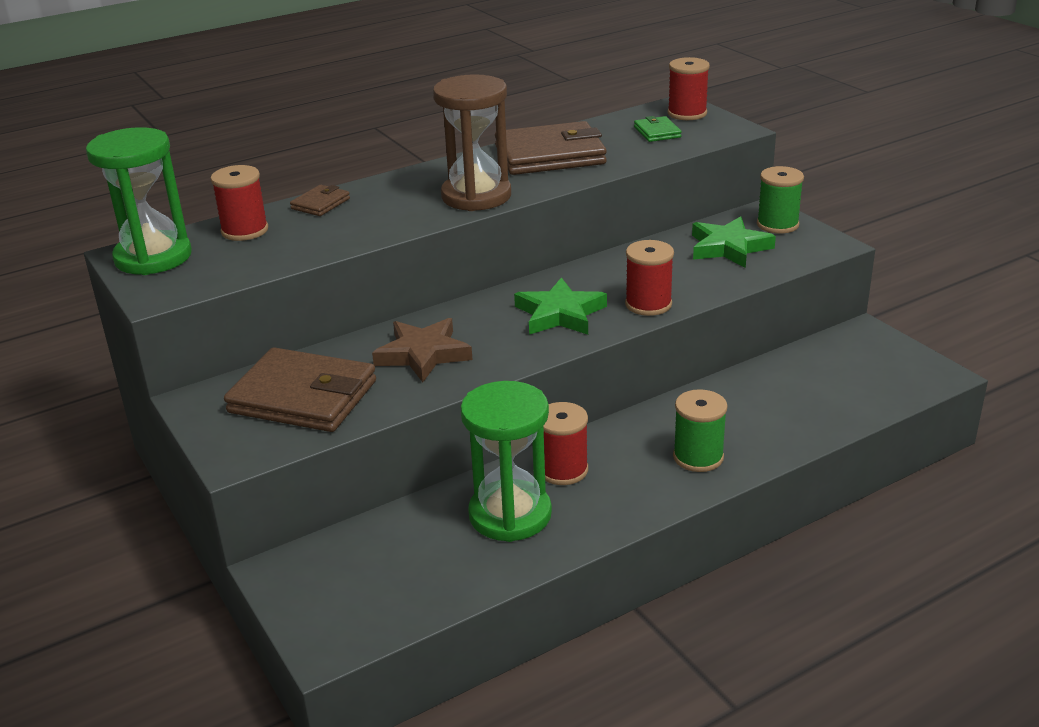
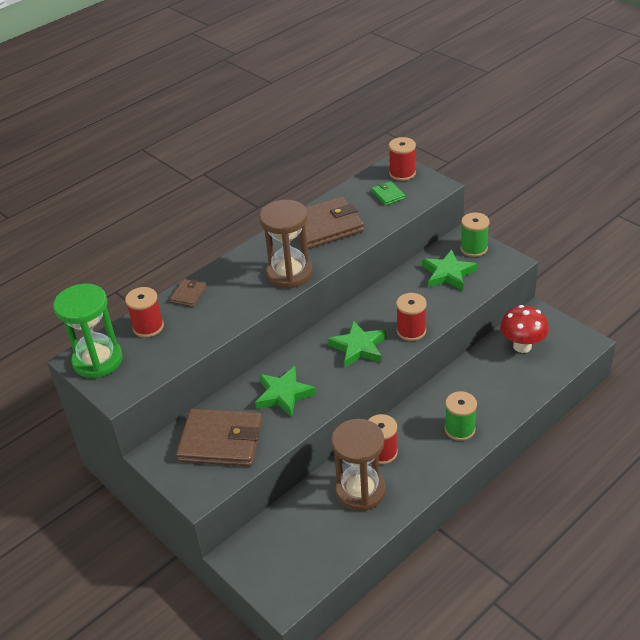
camera: 10 degrees left, 10 degrees up
(423, 354) = (284, 394): brown star -> green star
(510, 514) = (360, 491): green hourglass -> brown hourglass
(830, 367) = (522, 346): none -> red mushroom

